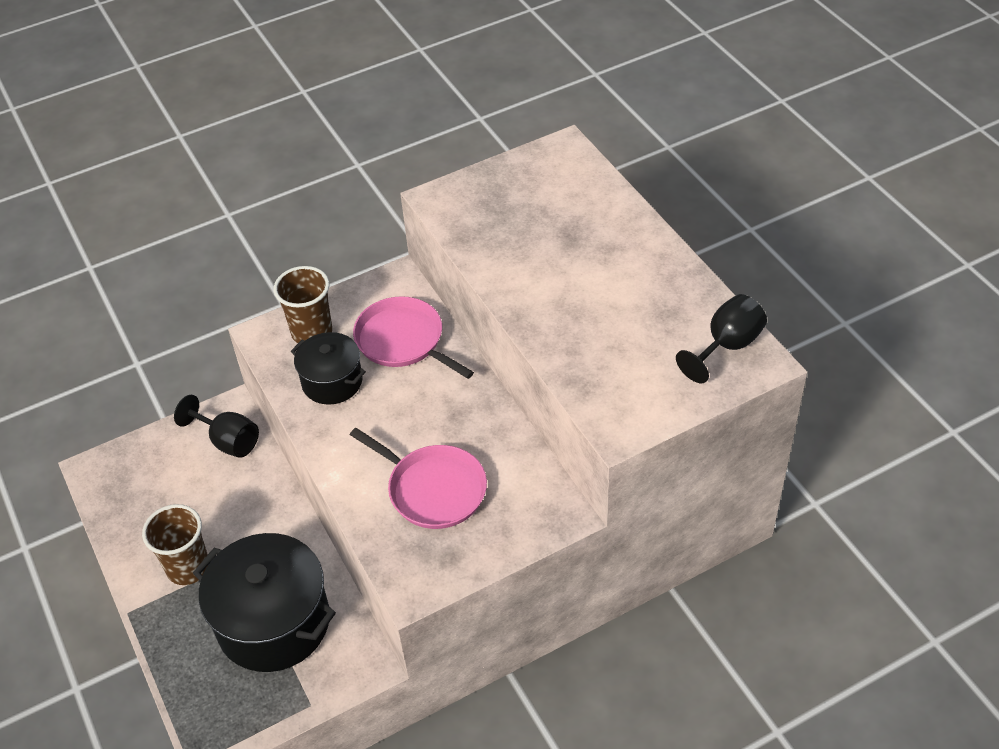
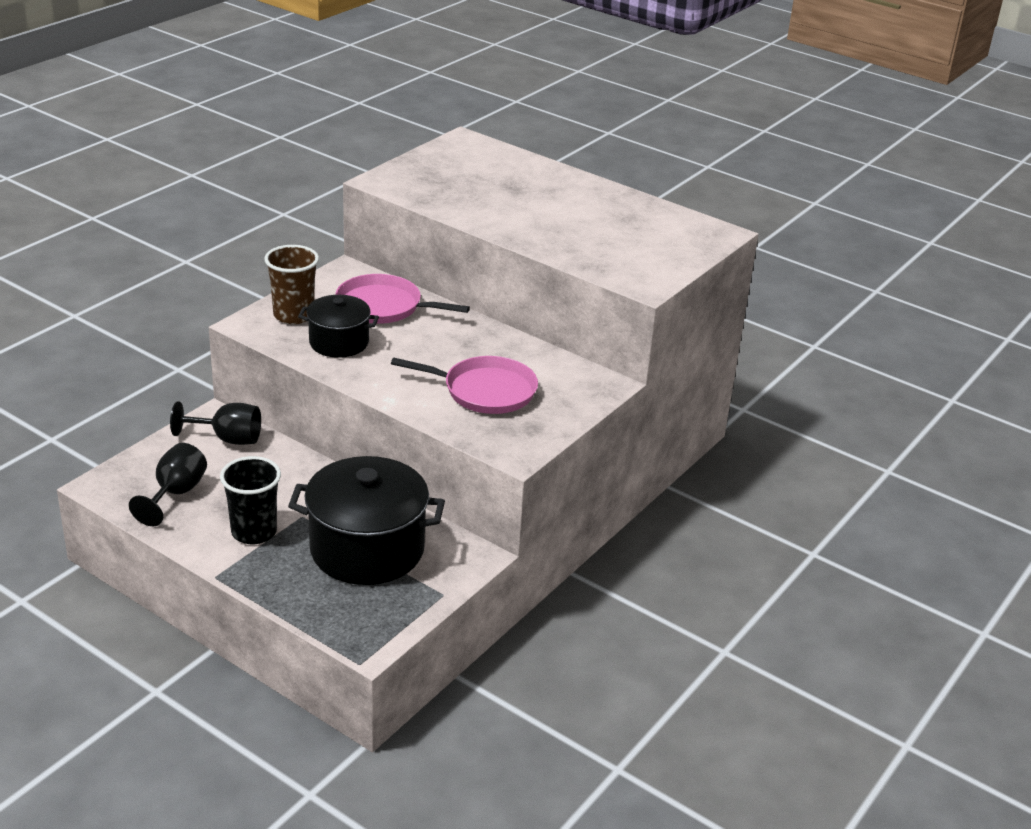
camera: 30 degrees left, 15 degrees down
(188, 568) = (254, 532): brown cup -> black cup
(726, 346) = (688, 229): black goblet -> black goblet (175, 494)

